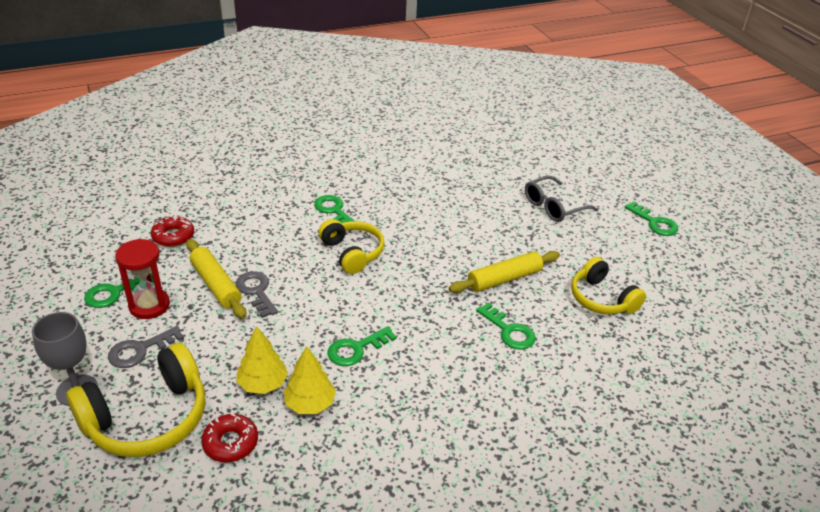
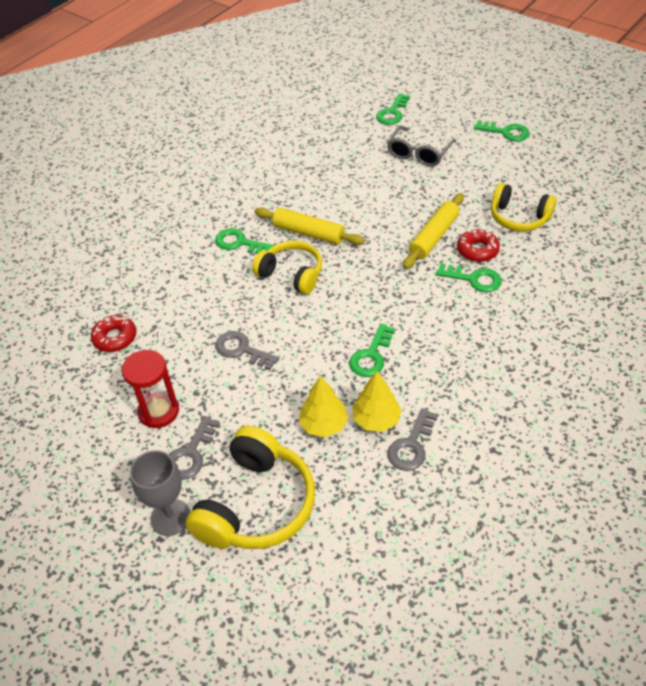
camera: 25 degrees left, 10 degrees up
(114, 293) = (114, 417): green key -> green key (392, 113)
(216, 284) = (200, 362): yellow rolling pin -> yellow rolling pin (309, 233)
(230, 443) = (344, 485): red donut -> red donut (477, 250)
(319, 442) = (411, 445): none -> grey key

